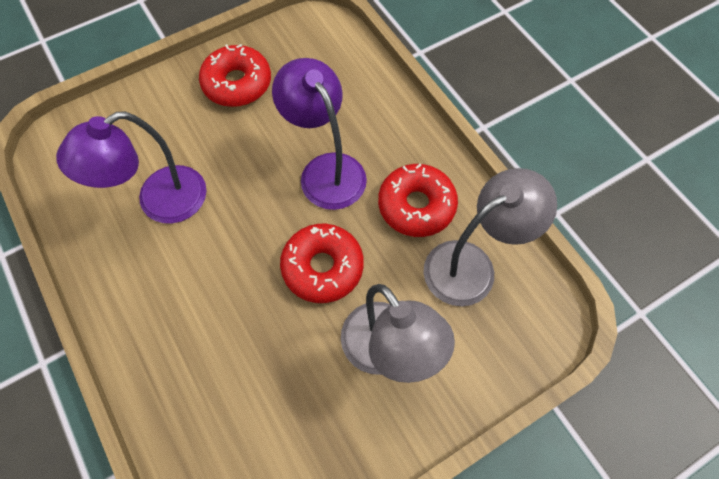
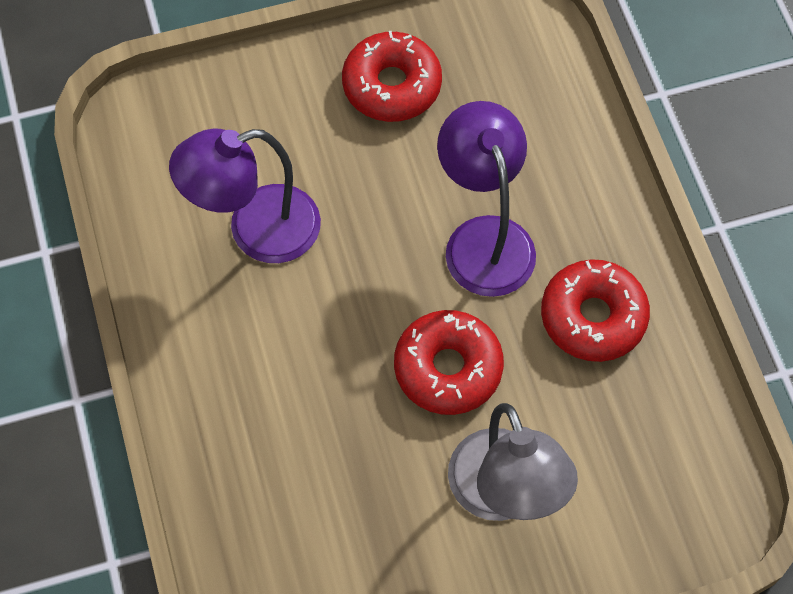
camera: 15 degrees right, 0 degrees up
(472, 265) = (644, 414): grey lamp -> none

